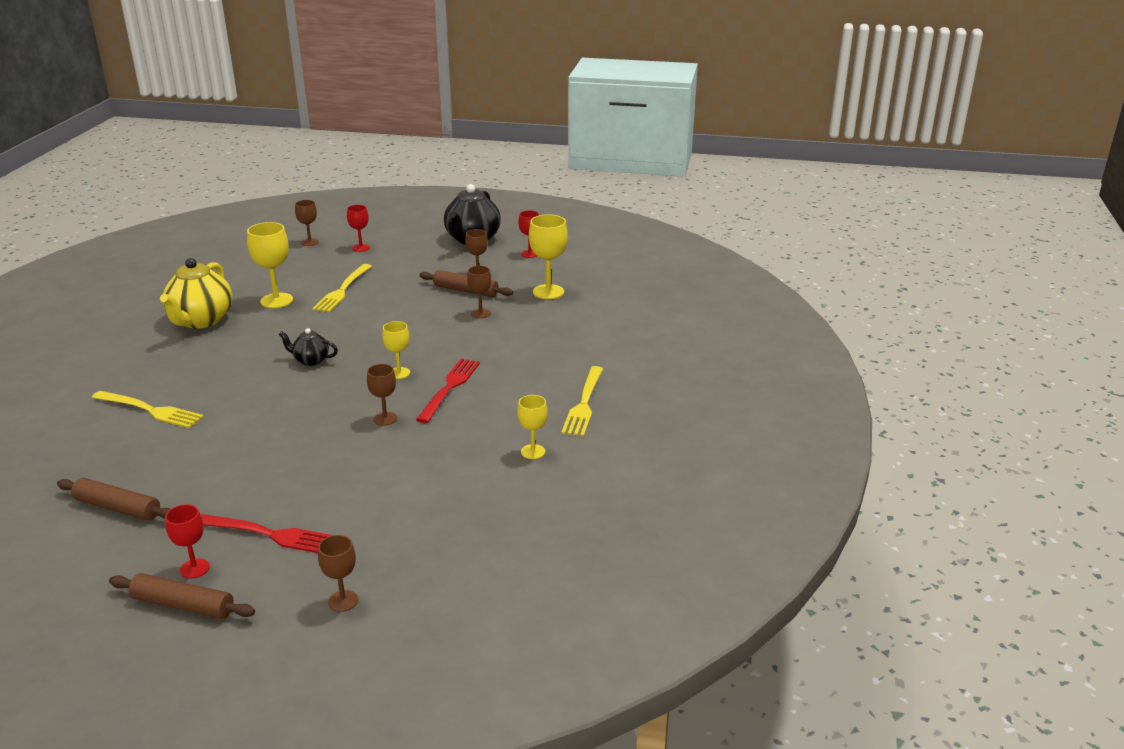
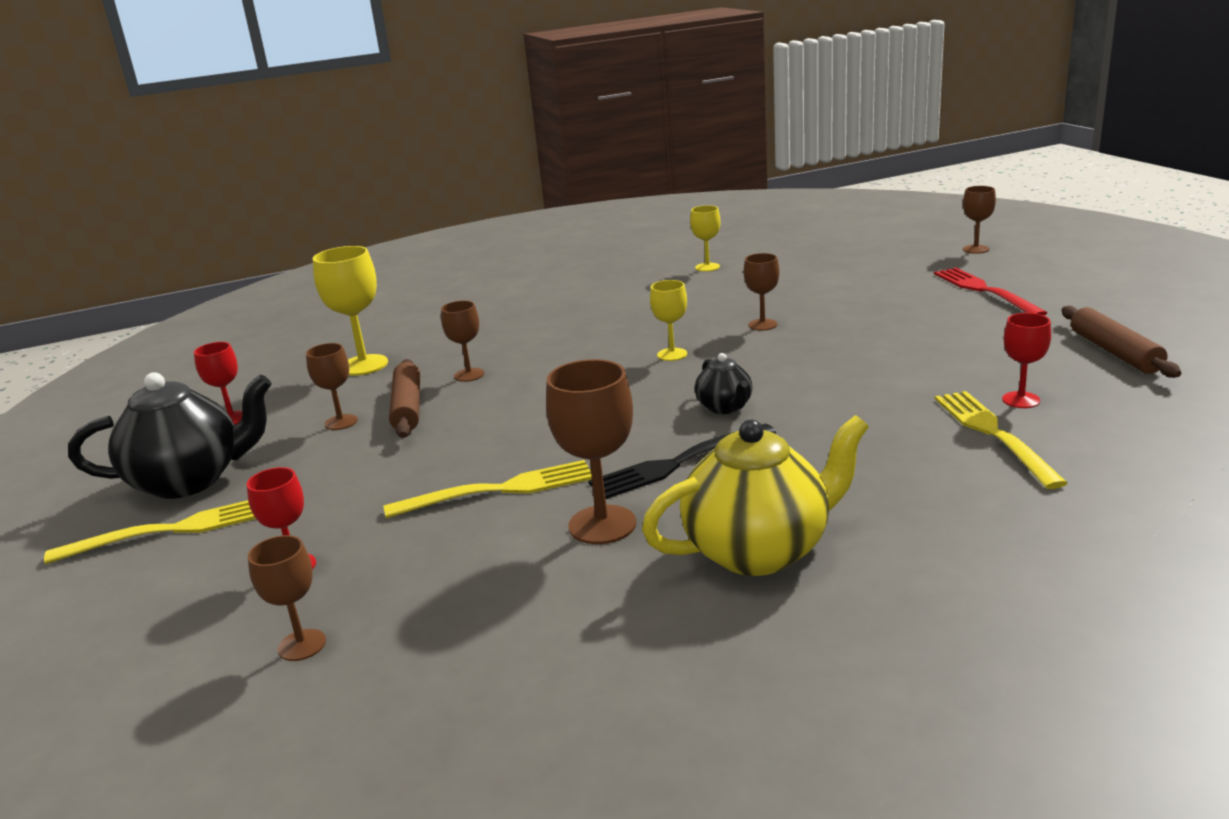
camera: 120 degrees left, 5 degrees down
(183, 605) = (1100, 279): brown rolling pin -> none
(194, 568) = (1071, 293): red goblet -> red goblet (1021, 400)
(276, 301) = (602, 525): yellow goblet -> brown goblet
(287, 330) = (678, 463): none -> black fork
(449, 388) = (662, 325): red fork -> none
(584, 404) = (604, 277): yellow fork -> yellow fork (171, 530)

